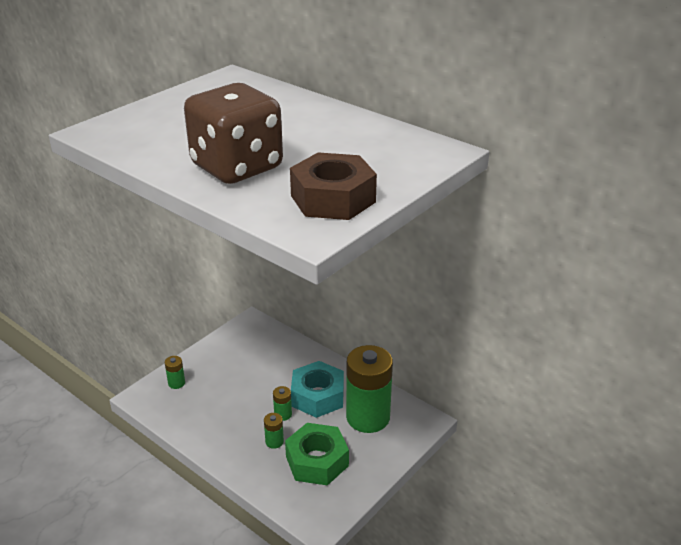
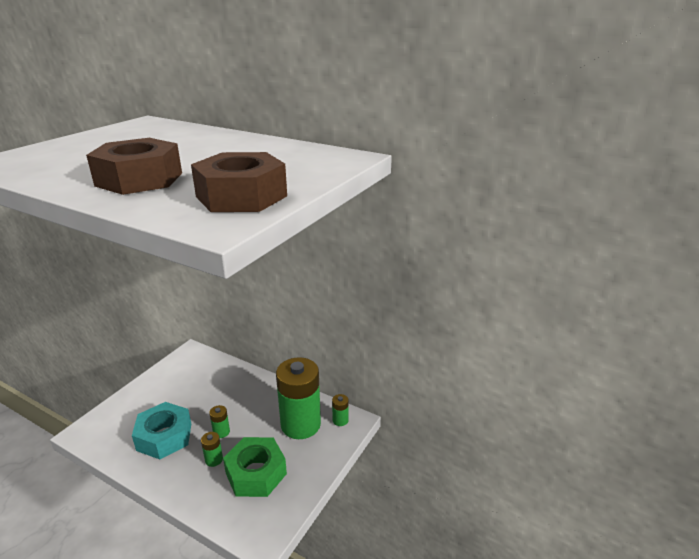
camera: 10 degrees left, 5 degrees down
(176, 383) = (118, 415): green battery -> green battery (340, 420)
(237, 167) = (139, 179): brown dice -> brown nut
(318, 396) = (253, 411): turquoise nut -> turquoise nut (164, 437)

